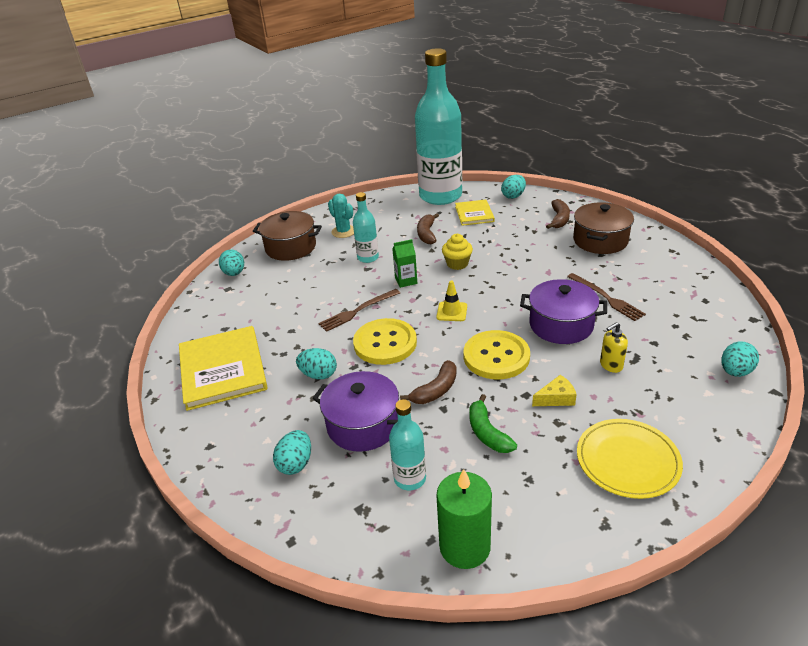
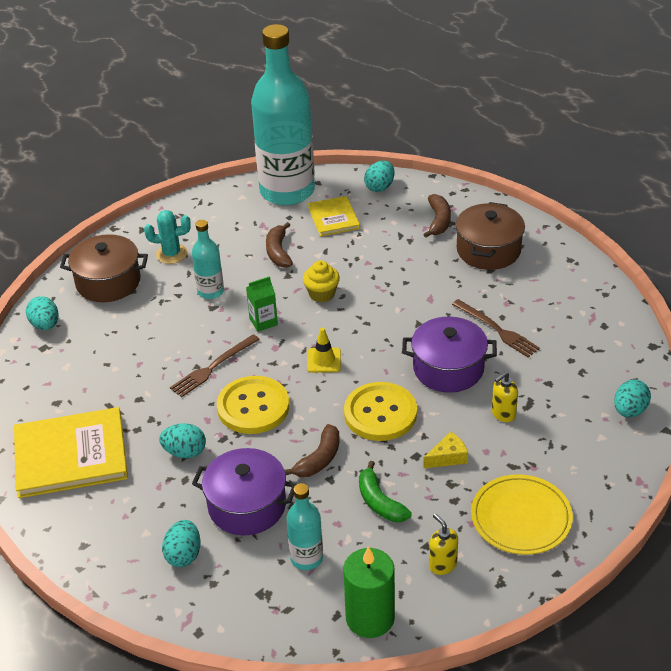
camera: 10 degrees left, 5 degrees up
(223, 369) = (71, 455): yellow book -> yellow book turned 75 degrees counterclockwise
(343, 232) = (171, 254): turquoise cactus -> turquoise cactus turned 45 degrees counterclockwise
(545, 499) = (442, 565): none -> yellow soap dispenser

